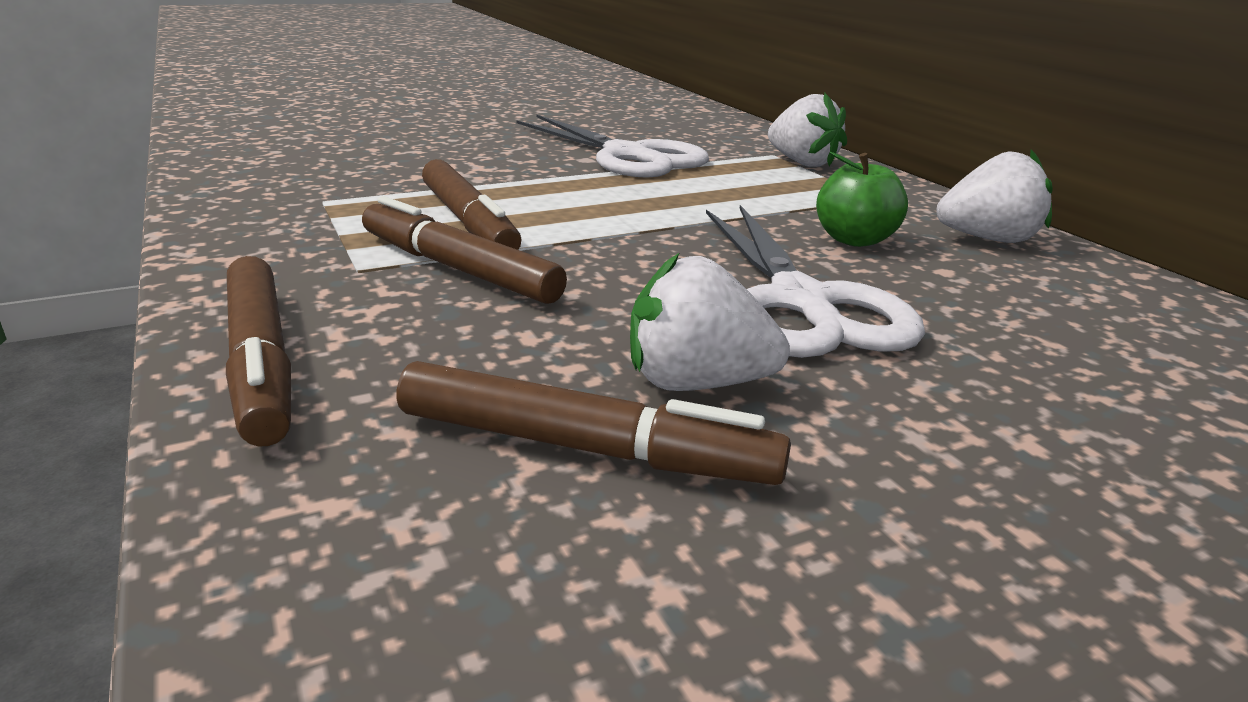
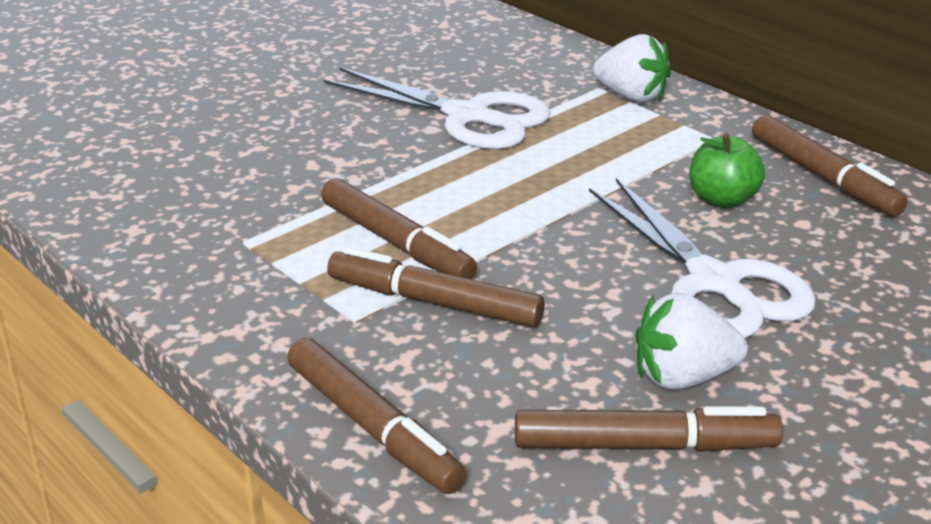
camera: 15 degrees left, 5 degrees up
(988, 239) = (823, 177): white strawberry -> brown marker

